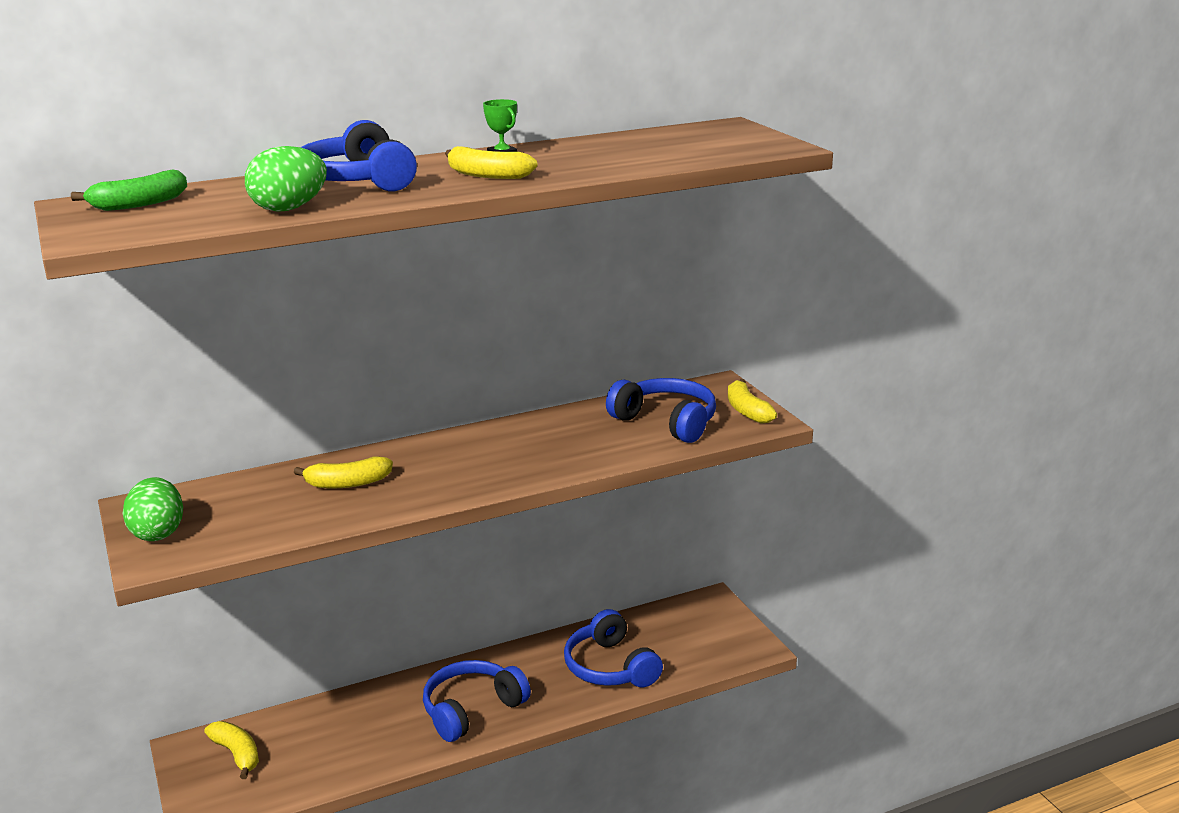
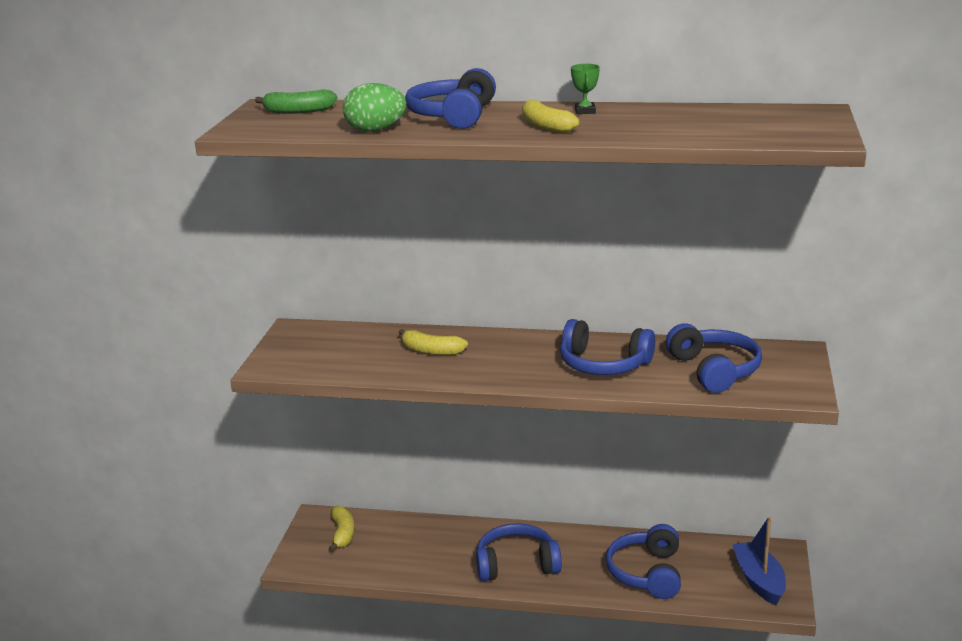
camera: 35 degrees right, 0 degrees up
(158, 533) = (287, 350): green egg -> none
(554, 445) = (603, 364): none -> blue headphones
(716, 634) = (759, 580): none -> blue boat
(747, 411) = (795, 380): yellow banana -> none

